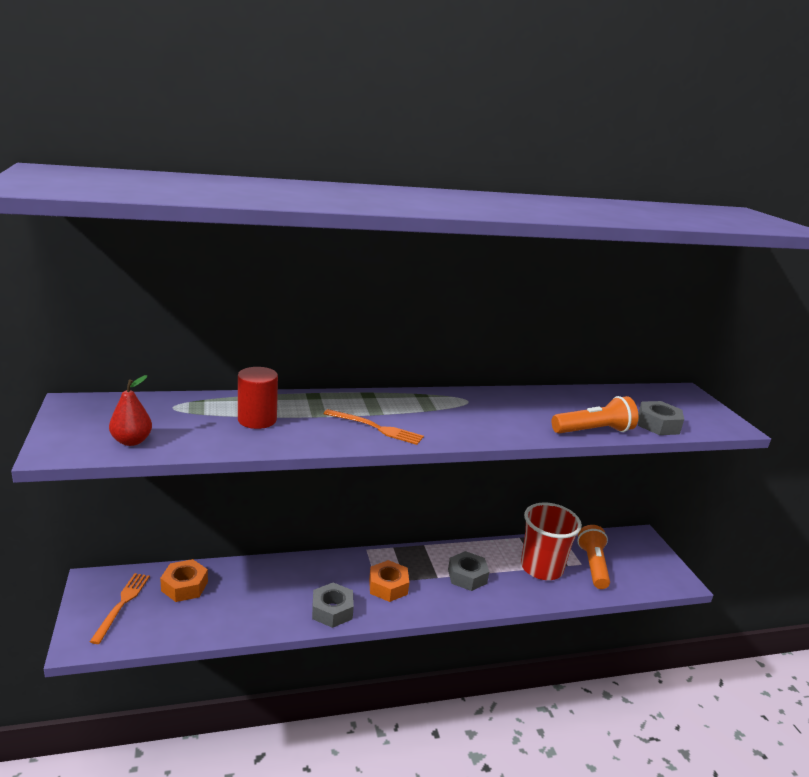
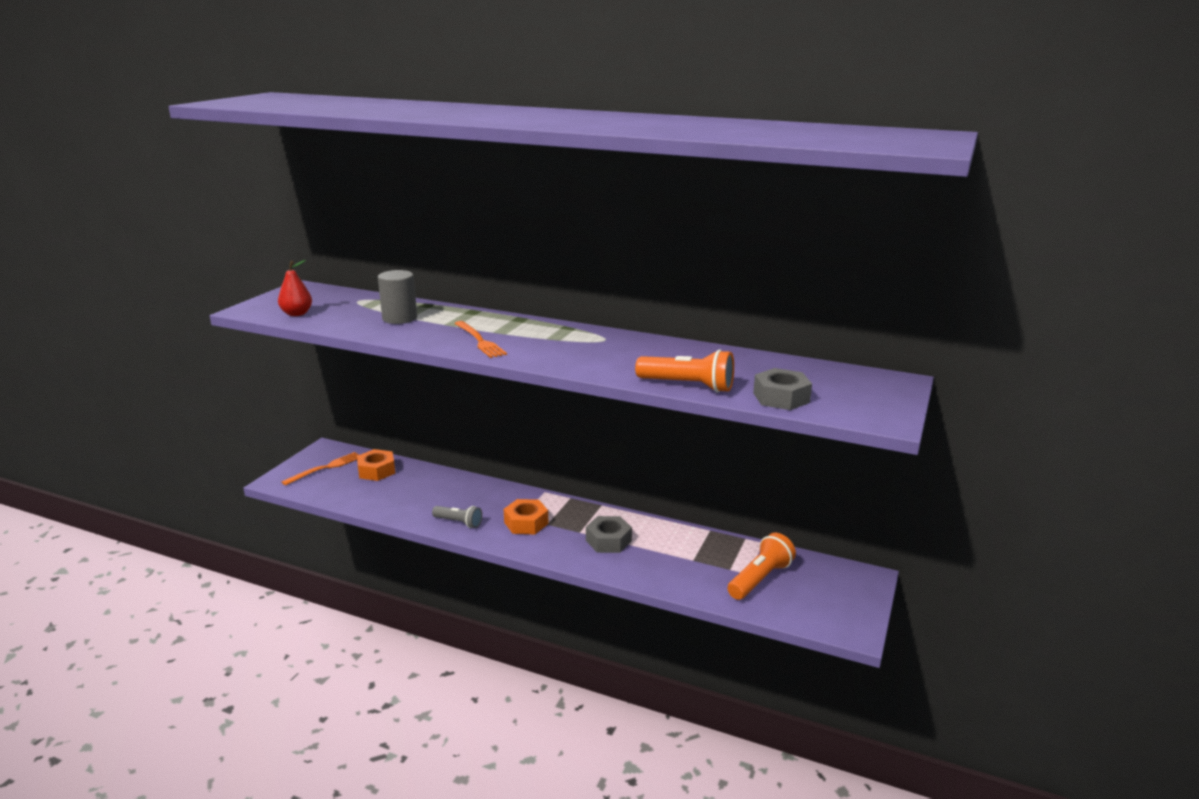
camera: 40 degrees right, 0 degrees up
(257, 420) = (399, 318): red cylinder -> grey cylinder
(332, 610) = (459, 522): grey nut -> grey flashlight
(541, 568) = (696, 561): red cup -> none

